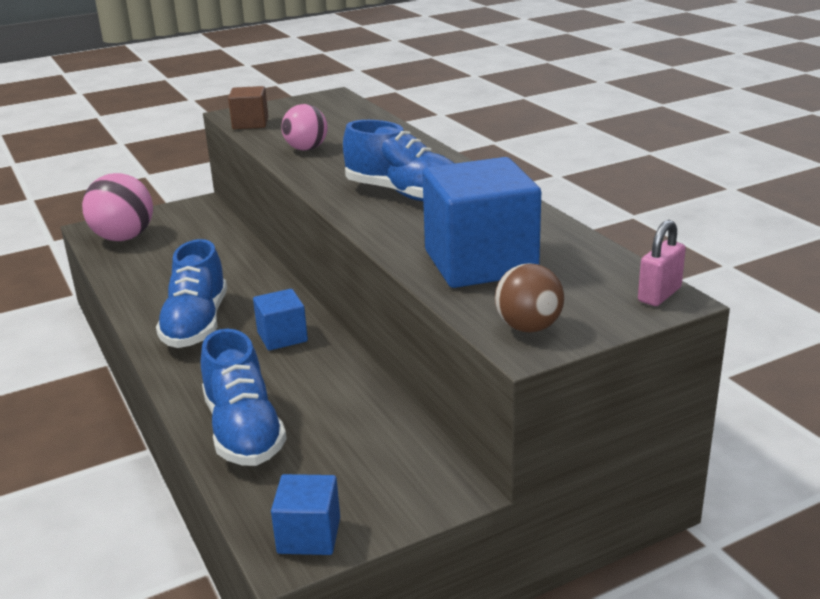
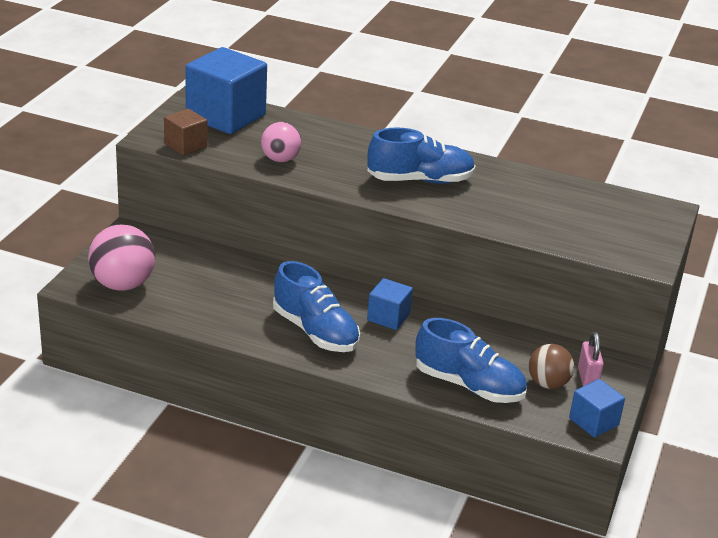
camera: 45 degrees left, 5 degrees up
(480, 263) = (548, 218): blue cube -> blue cube (226, 116)
(528, 327) = (635, 251): brown ball -> brown ball (548, 383)
(659, 295) = (662, 208): pink padlock -> pink padlock (587, 378)

